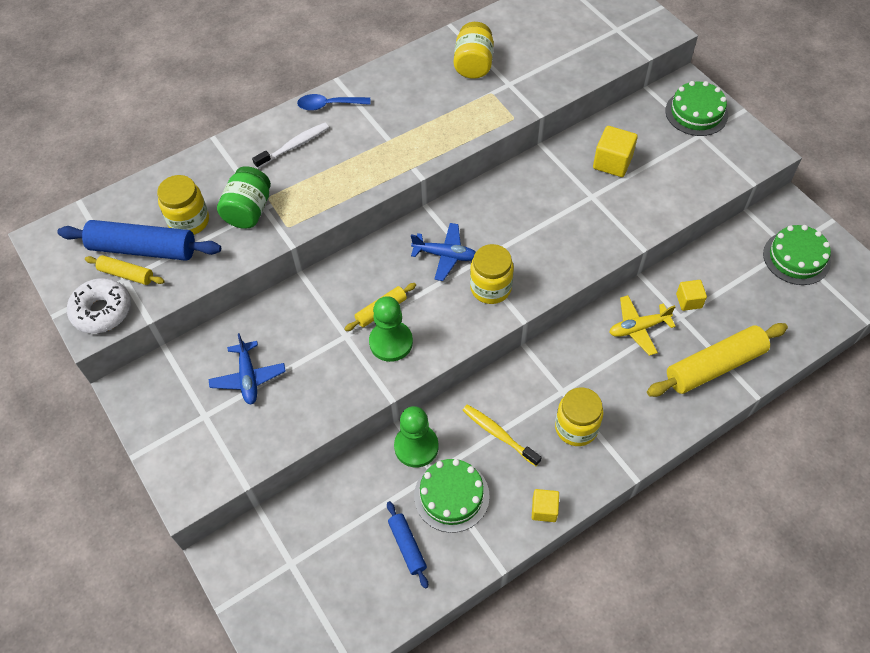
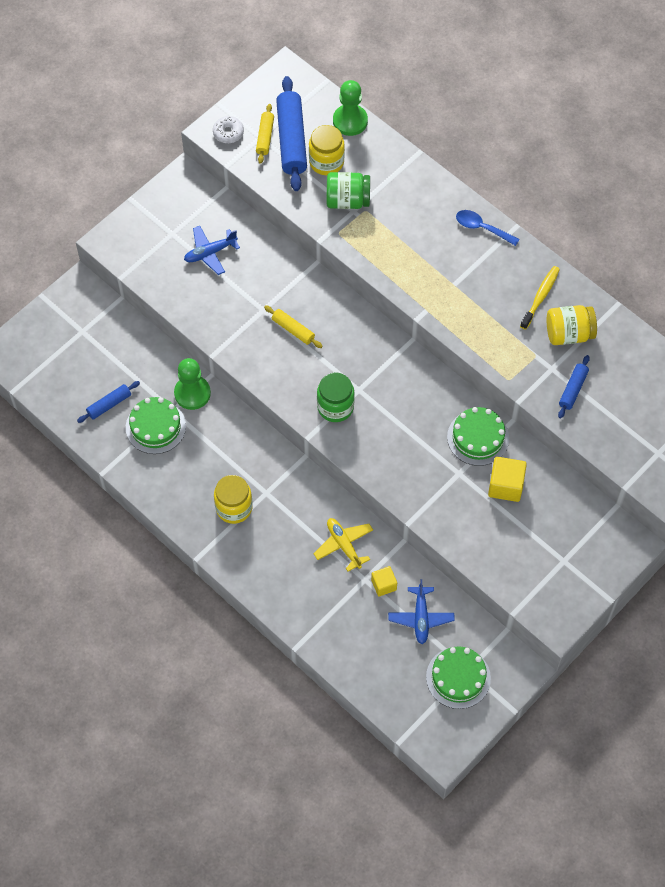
camera: 75 degrees right, 5 degrees up
(102, 311) = (228, 133): white donut -> white donut, size x0.64
(294, 146) = (427, 214): white toothbrush -> none
(329, 105) = (482, 228): blue spoon -> blue spoon turned 45 degrees counterclockwise
(391, 342) = (264, 343): green pawn -> green pawn (350, 121)
(445, 255) = (361, 365): blue plane -> blue plane (421, 617)
(490, 288) = (335, 407): yellow jar -> green jar
(498, 434) = (215, 451): yellow toothbrush -> yellow toothbrush (540, 297)
(536, 73) = (573, 389): none -> blue rolling pin
(544, 509) = (157, 494): yellow cube -> none
(696, 113) = (594, 555): green cake -> green cake (478, 437)
(714, 366) = (318, 611): yellow rolling pin -> none

